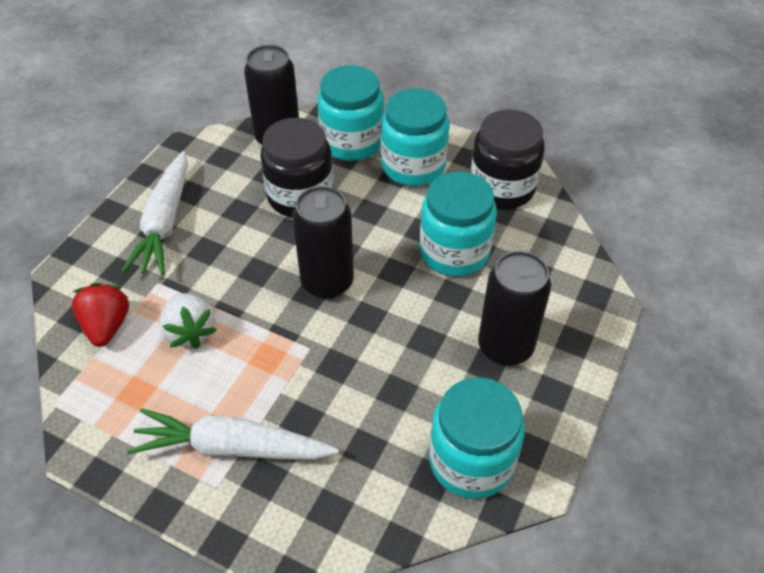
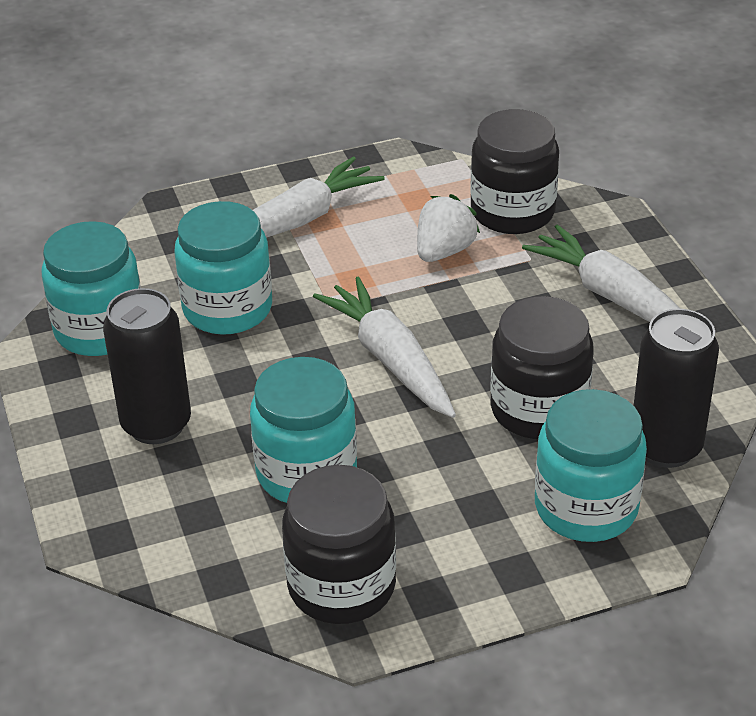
camera: 135 degrees right, 10 degrees down
(107, 326) = (512, 212): red strawberry -> black jar
(190, 331) = (444, 251): white strawberry -> white strawberry turned 105 degrees clockwise
(327, 282) = (390, 359): black can -> white carrot
(413, 166) = (476, 533): turquoise jar -> turquoise jar (227, 308)

